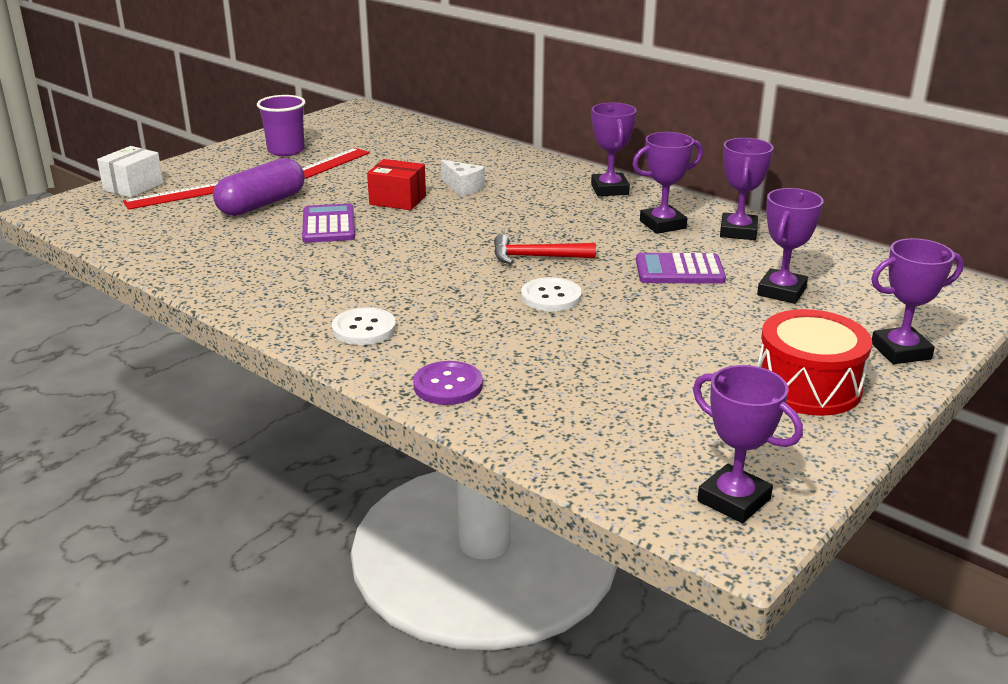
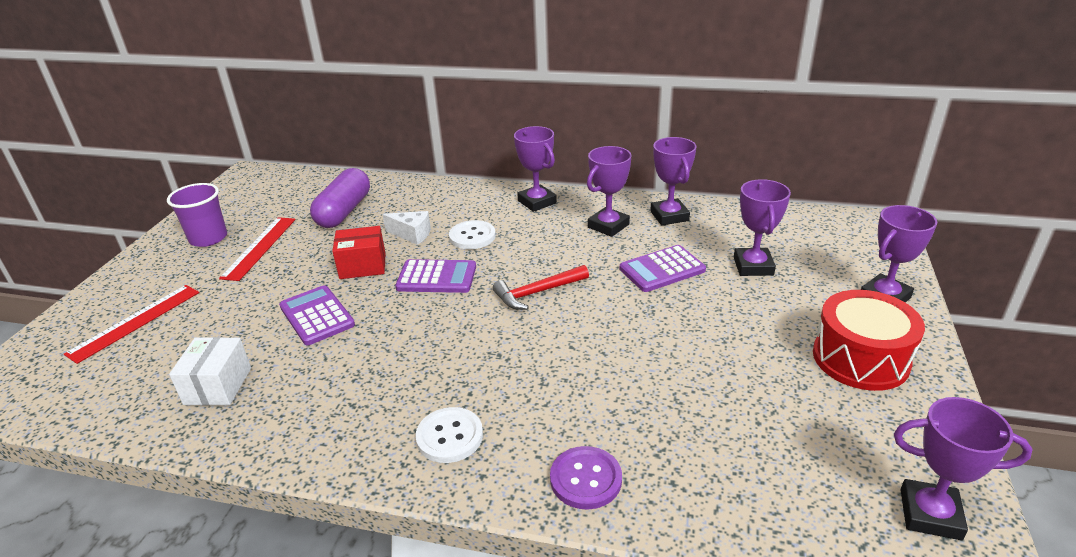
camera: 25 degrees left, 5 degrees up
(133, 187) = (64, 331): white box -> white box (218, 386)
(262, 204) = (228, 311): purple capsule -> purple capsule (344, 211)
(455, 224) = (436, 277): none -> purple calculator
(551, 297) = (586, 334): white button -> white button (472, 236)

